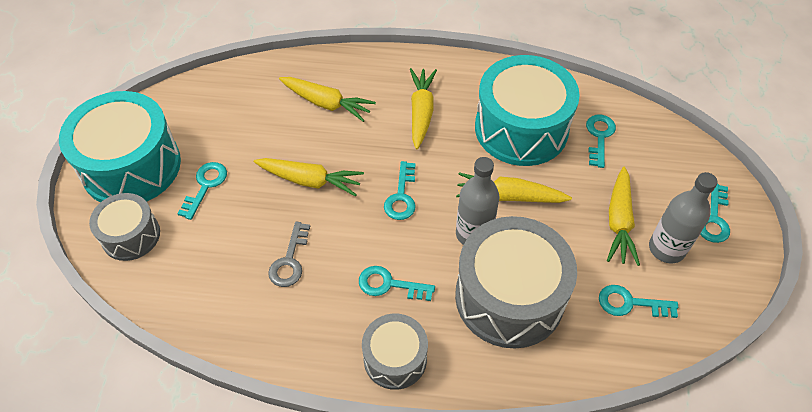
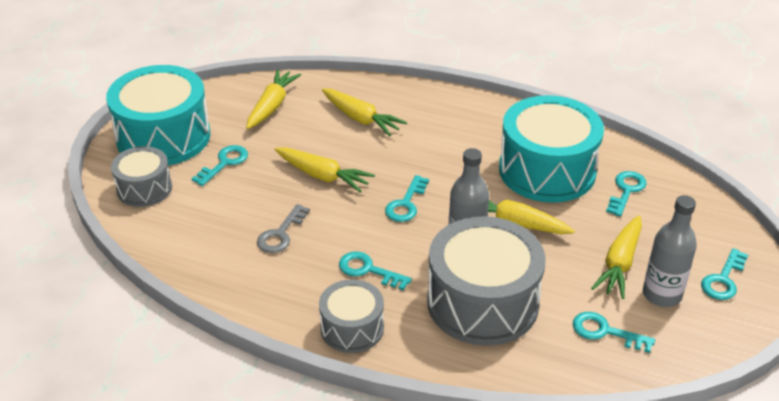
camera: 15 degrees right, 15 degrees down
(421, 112) = (451, 141): yellow carrot -> yellow carrot (272, 106)

